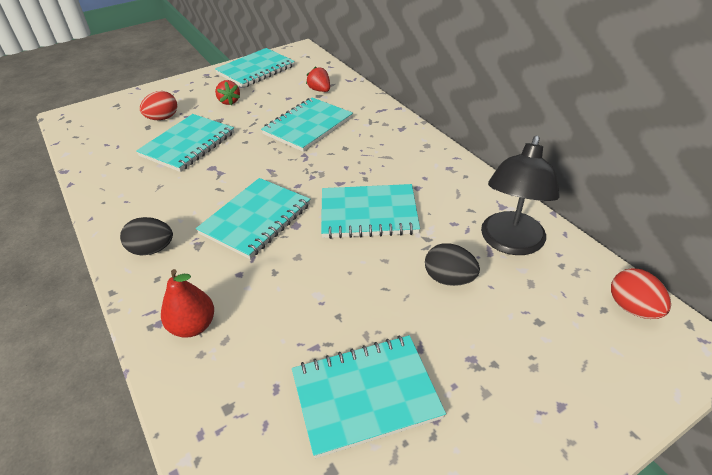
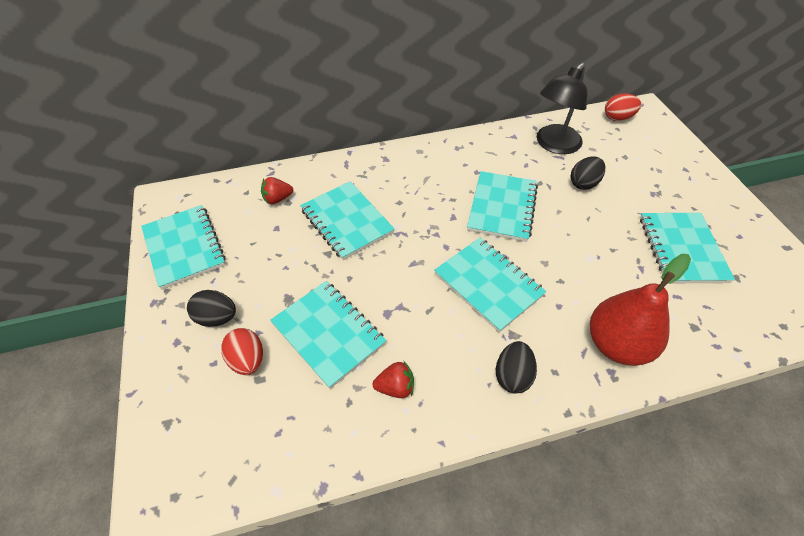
camera: 75 degrees left, 10 degrees up
(193, 326) = (616, 344): red pear -> red pear, size x1.62
(196, 98) = (217, 318): none -> black egg
(229, 101) = (249, 283): red strawberry -> red strawberry (395, 387)
(510, 243) = (553, 145): black lamp -> black lamp turned 90 degrees clockwise

